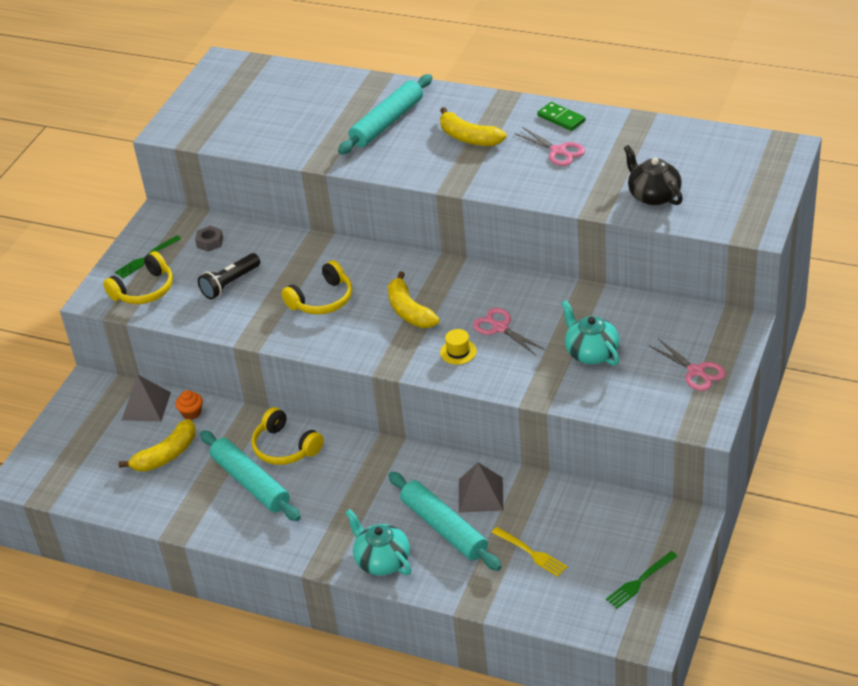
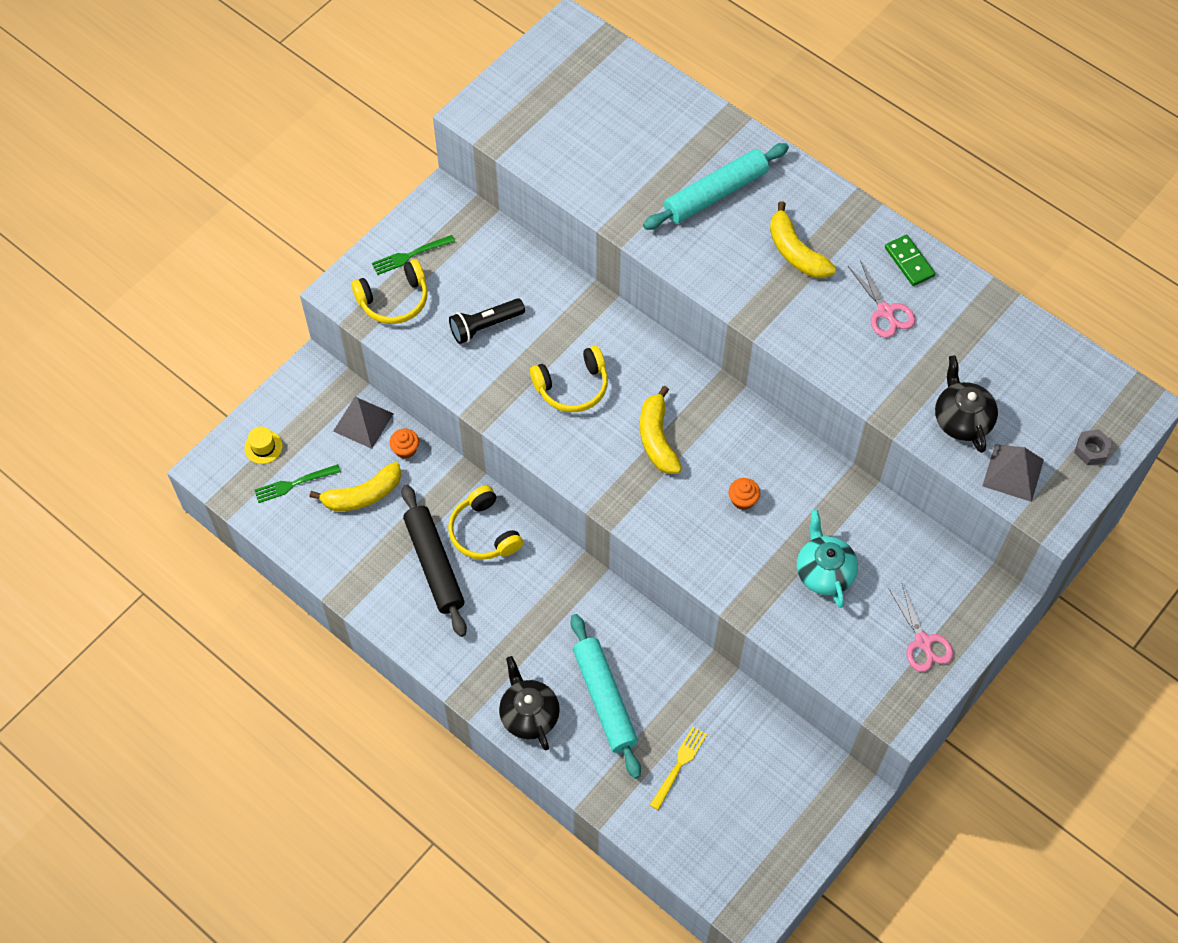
camera: 15 degrees right, 20 degrees up
(210, 242) = (483, 258): grey nut -> grey nut (1091, 450)
(251, 482) = (434, 564): turquoise rolling pin -> black rolling pin
(382, 560) = (529, 714): turquoise teapot -> black teapot
(458, 352) = (686, 515): yellow hat -> yellow hat (263, 447)
(480, 494) = (657, 672): grey pyramid -> grey pyramid (1013, 473)
(500, 328) = (743, 500): pink scissors -> orange cupcake
(531, 553) = (679, 765): yellow fork -> yellow fork turned 120 degrees counterclockwise
(640, 581) = (773, 844): green fork -> green fork (294, 484)

